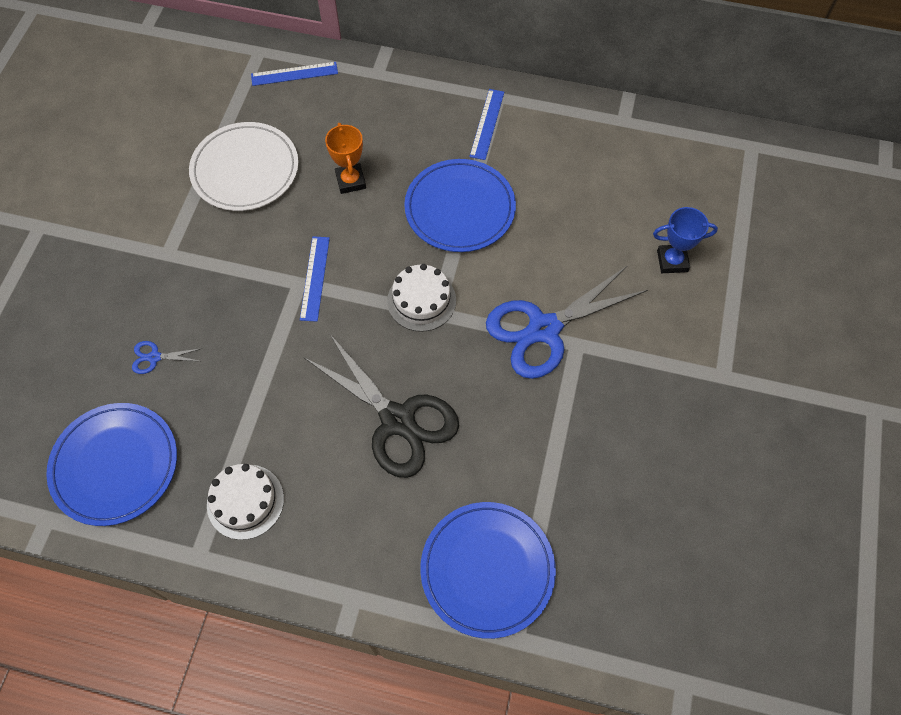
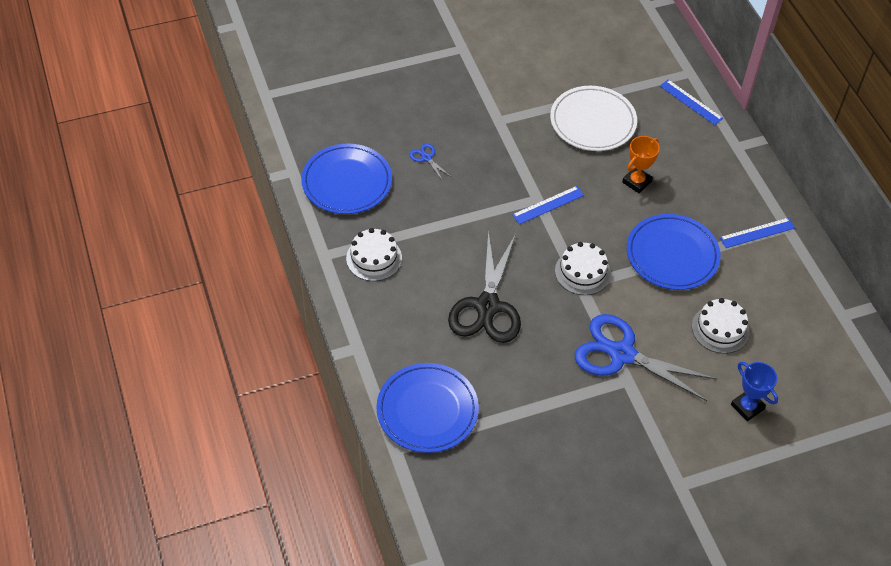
camera: 55 degrees right, 10 degrees down
(572, 225) = (720, 329): none -> white cake

